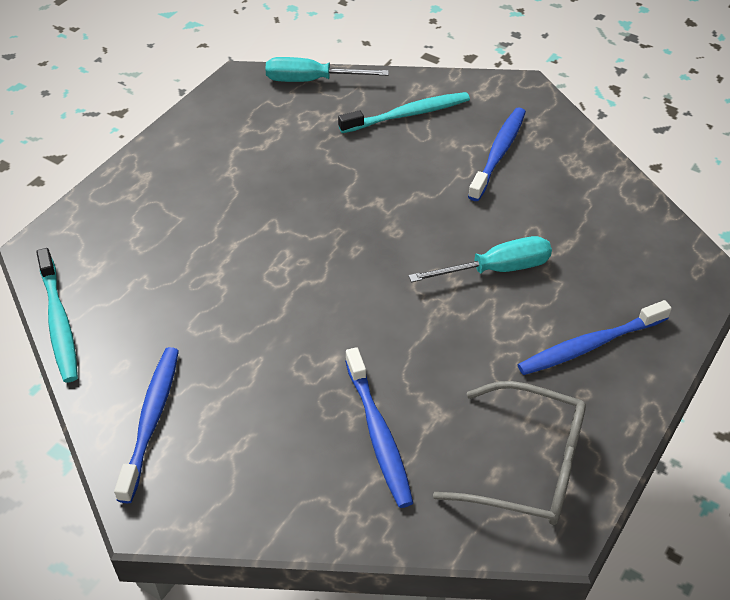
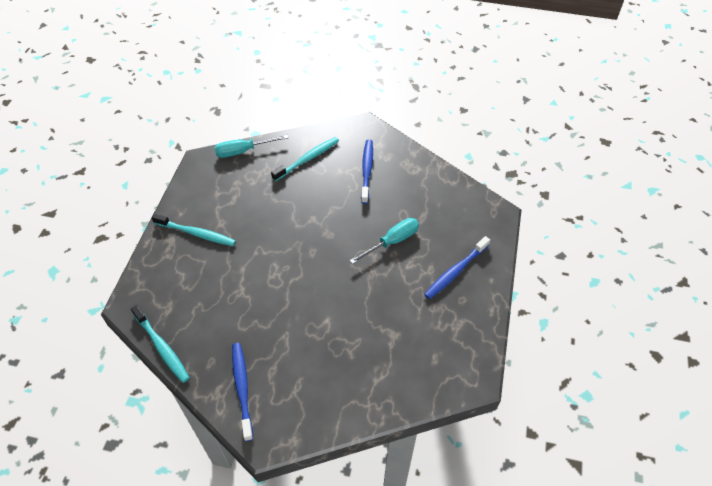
camera: 20 degrees left, 5 degrees up
(187, 177) = (196, 233): none -> turquoise toothbrush
(378, 434) = (367, 356): blue toothbrush -> none
(525, 466) = (448, 349): grey glasses -> none

